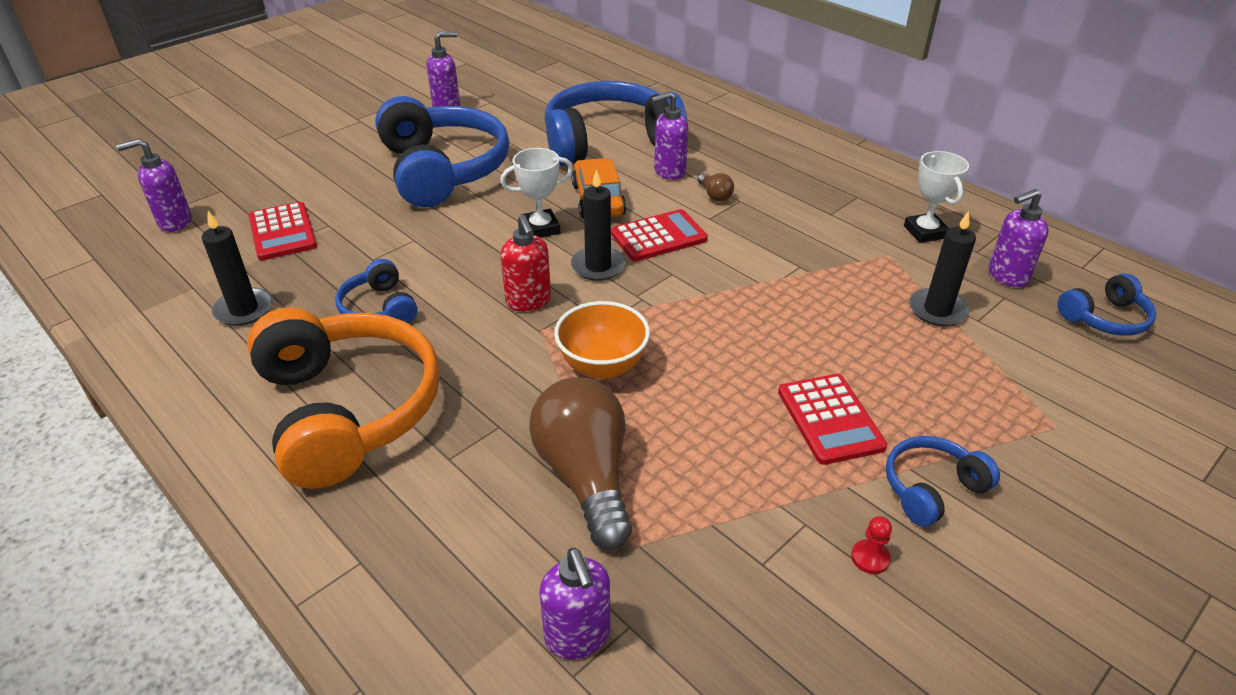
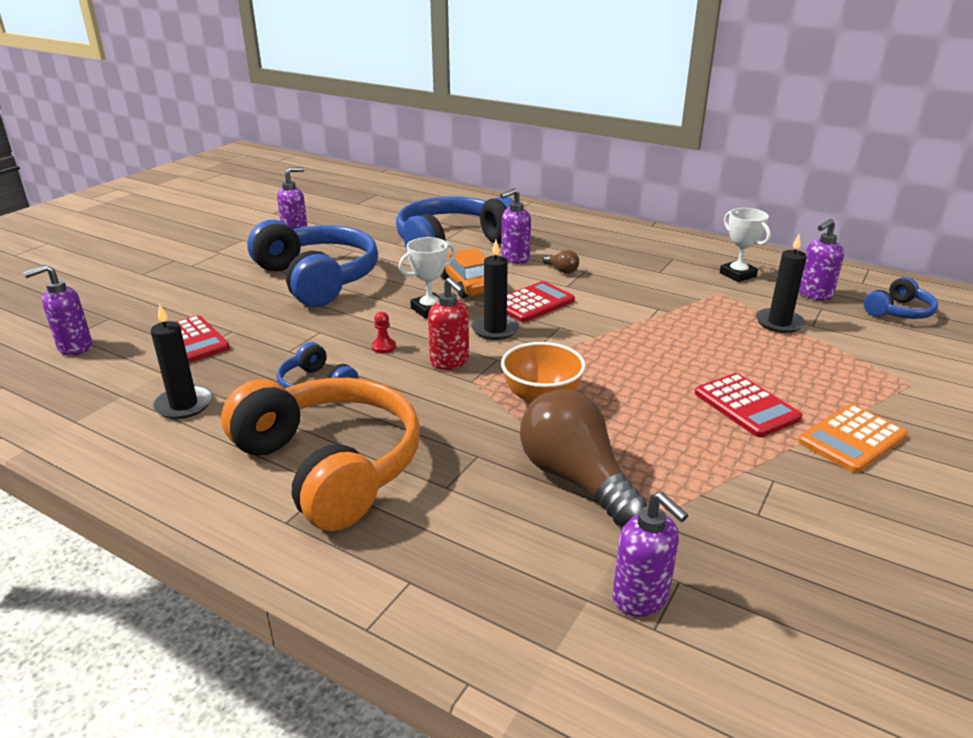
camera: 15 degrees left, 10 degrees down
(870, 558) = (837, 494): red pawn -> red pawn (383, 347)
(932, 489) = (851, 439): blue headphones -> orange calculator

